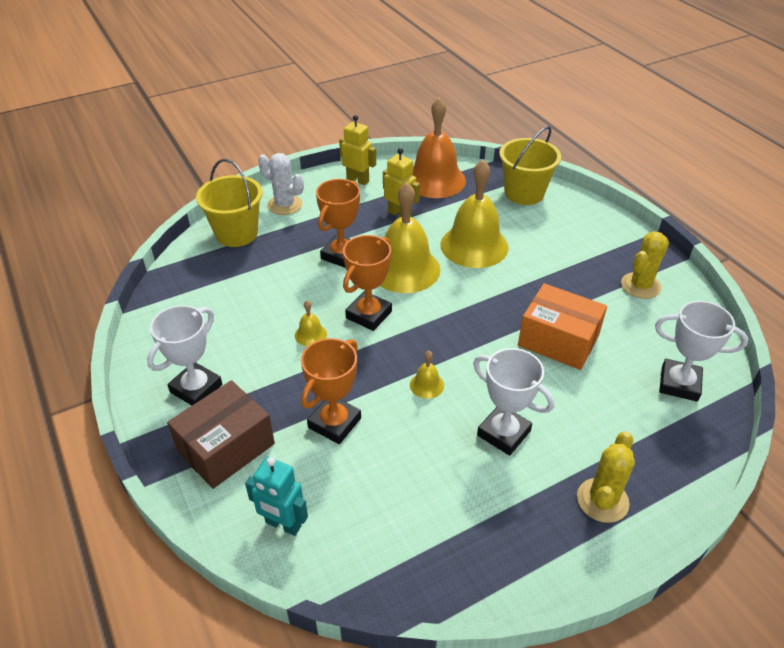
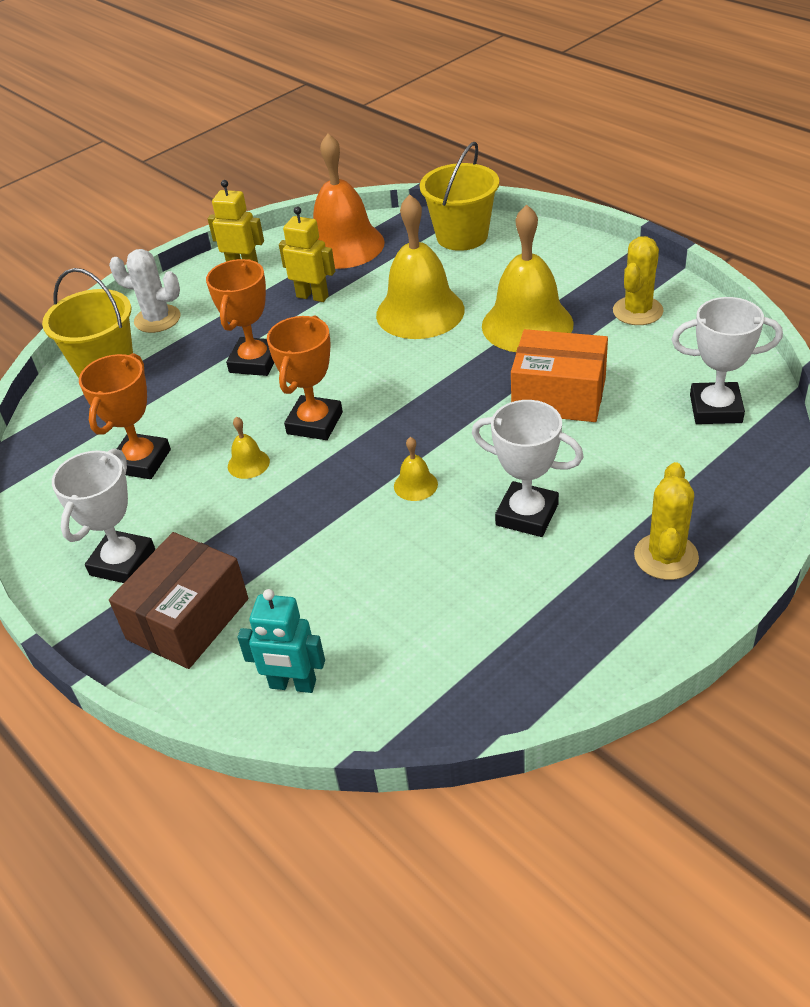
camera: 10 degrees left, 0 degrees up
(334, 423) = (316, 556): orange trophy -> orange trophy (141, 461)
(405, 269) = (342, 359): yellow bell -> yellow bell (527, 325)

